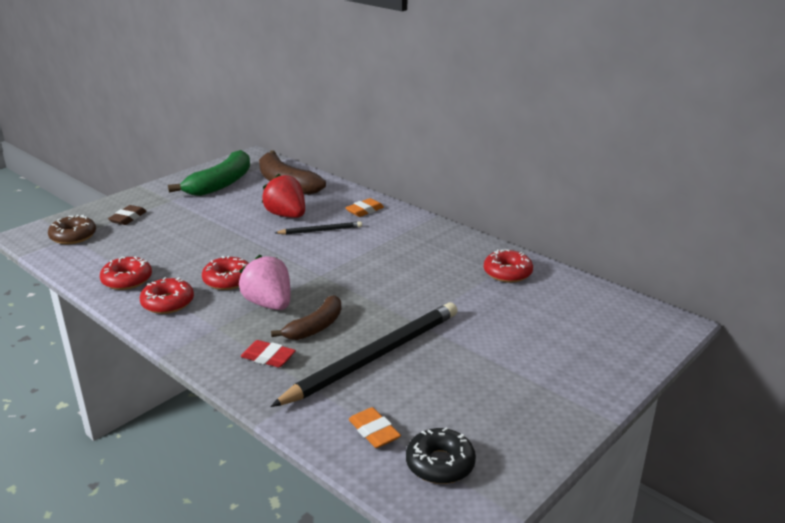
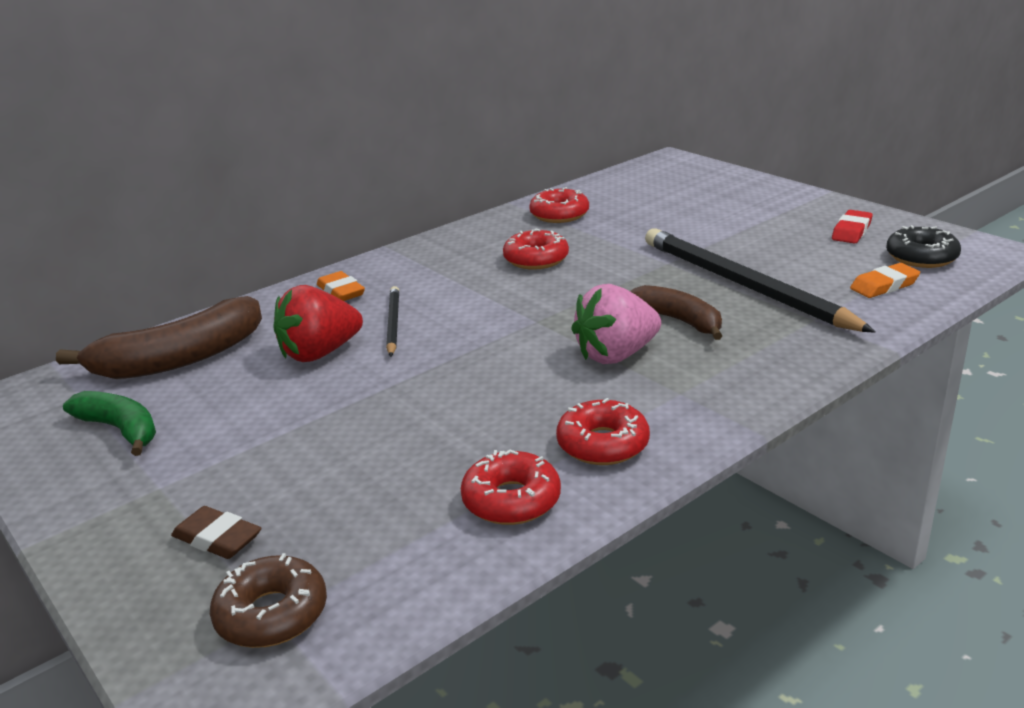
camera: 80 degrees left, 0 degrees up
(221, 184) = (120, 430): green banana -> green banana, size x0.62
(228, 280) = (536, 393): red donut -> red donut (536, 259)
(268, 357) = (754, 349): red eraser -> red eraser (851, 231)

